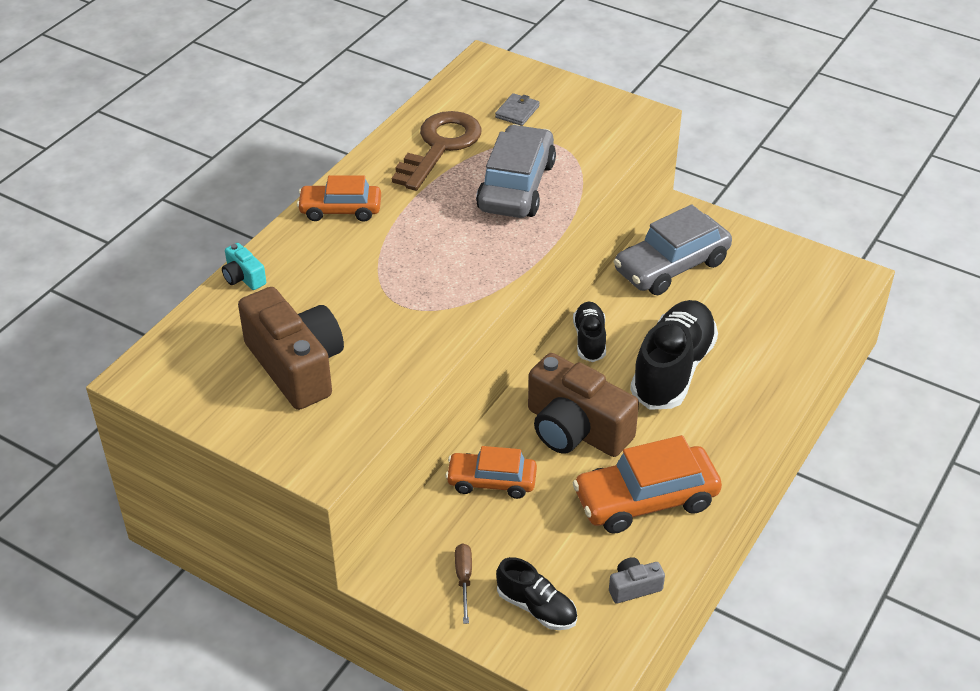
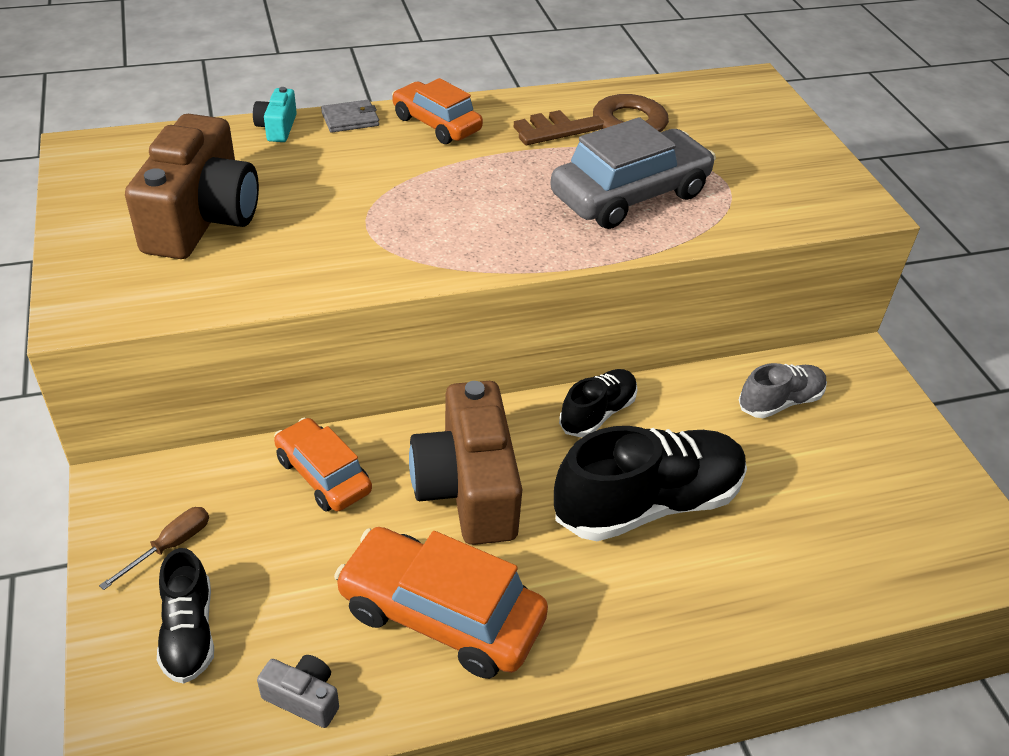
camera: 40 degrees right, 0 degrees up
(517, 112) = (725, 136): grey wallet -> grey wallet (350, 119)
(671, 266) = (780, 402): grey car -> grey shoe

